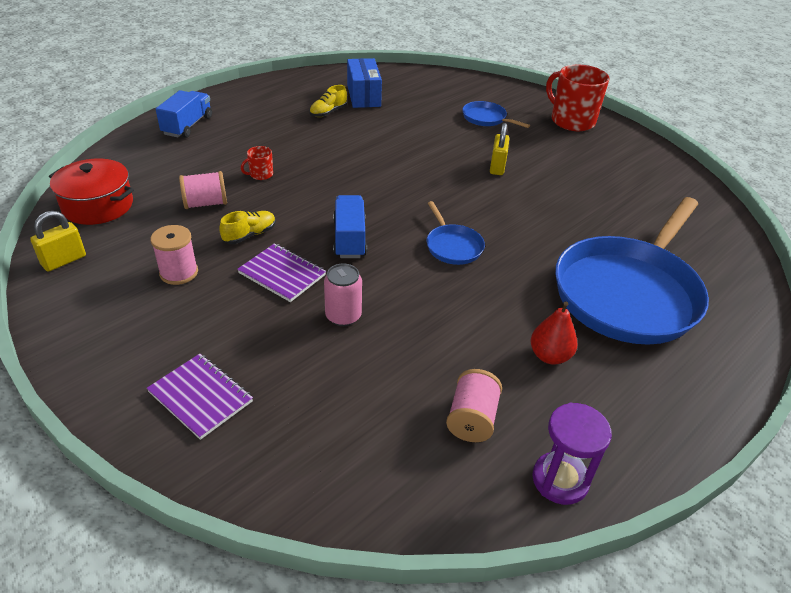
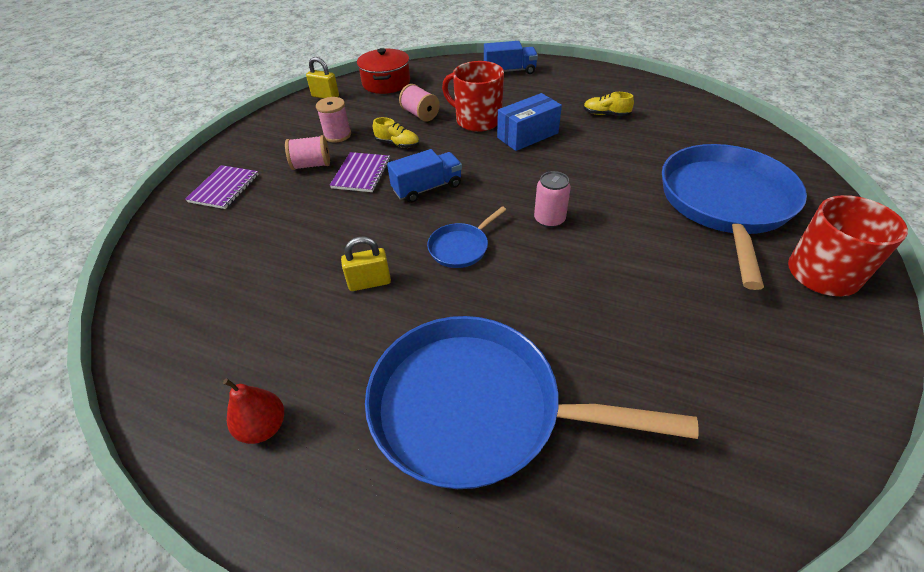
camera: 70 degrees right, 5 degrees up
(260, 174) = (477, 120): red mug -> red mug, size x2.26
(343, 316) = (328, 217): pink can -> pink can (549, 219)
(363, 95) = (660, 120): blue box -> blue box (527, 135)
(472, 419) = (236, 324): pink spool -> pink spool (312, 165)
(486, 118) = (725, 203): blue pan -> blue pan, size x2.36
(497, 167) = (631, 238): yellow padlock -> yellow padlock (369, 282)
(549, 356) = (334, 358): red pear -> red pear (263, 427)
(560, 480) = (176, 402): purple hourglass -> none

